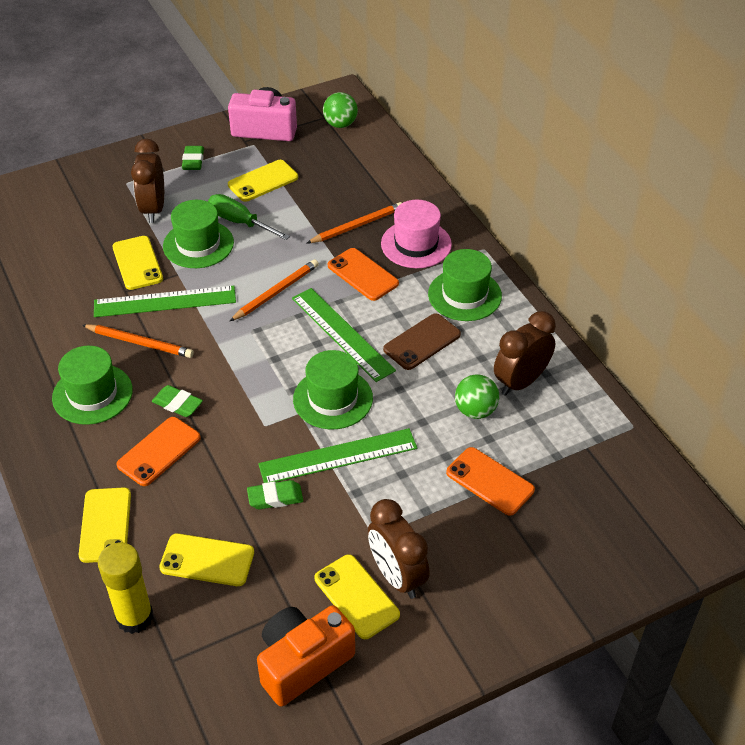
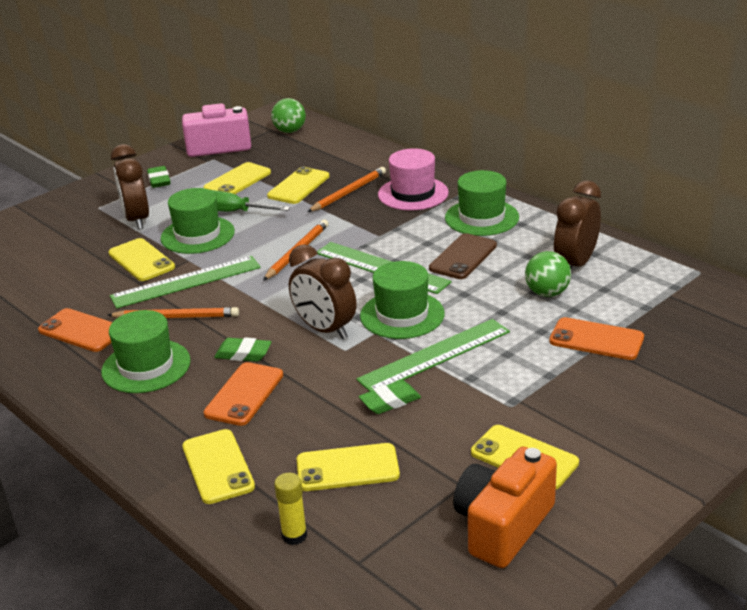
camera: 15 degrees left, 15 degrees down
(134, 617) = (294, 536): yellow glue stick -> yellow glue stick, size x0.58
(315, 204) = (299, 186): none -> yellow phone
(363, 274) = (375, 223): orange phone -> orange phone (81, 331)
(397, 576) = (554, 431): brown clock -> brown clock (325, 330)

